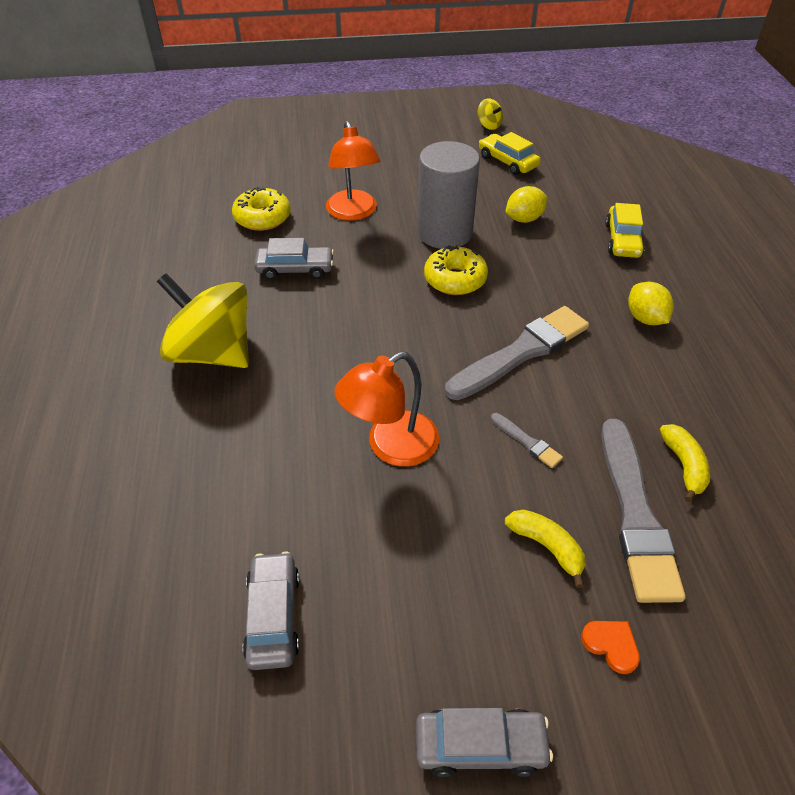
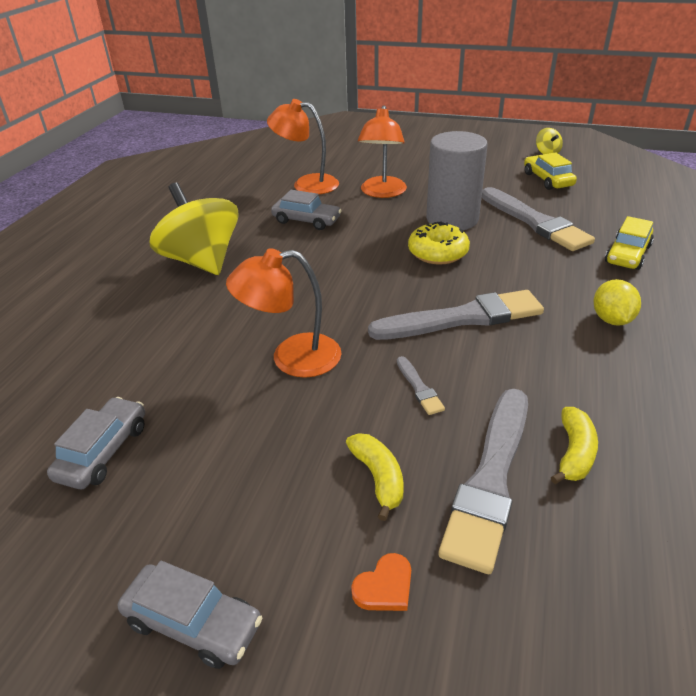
camera: 25 degrees right, 10 degrees down
(262, 217) = (306, 184): yellow donut -> orange lamp
(524, 219) = (535, 222): yellow lemon -> grey brush
(611, 645) = (384, 586): orange heart -> orange heart turned 75 degrees clockwise

